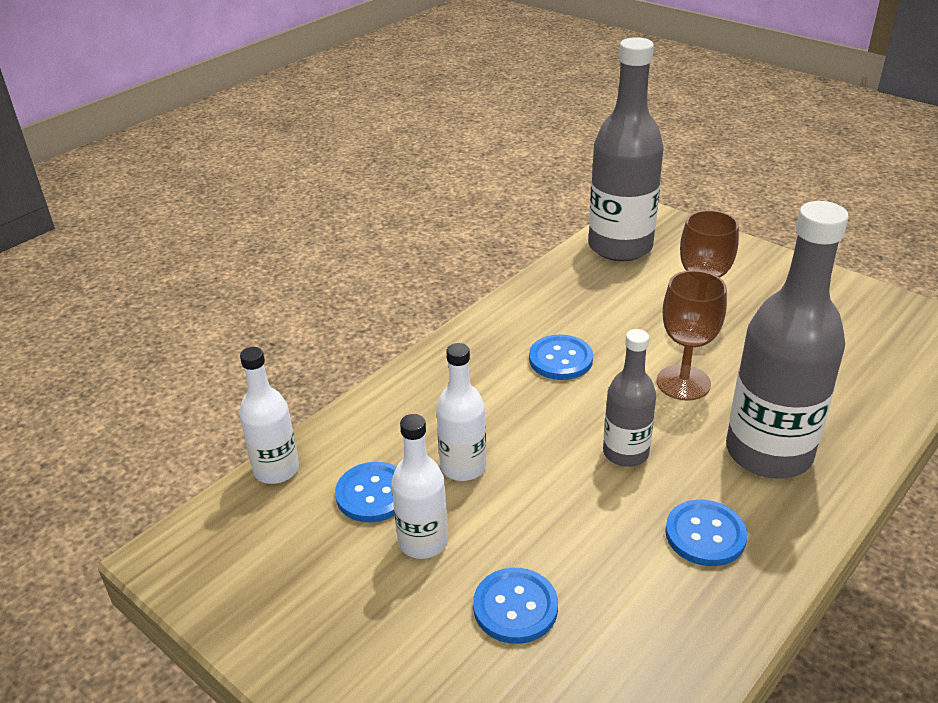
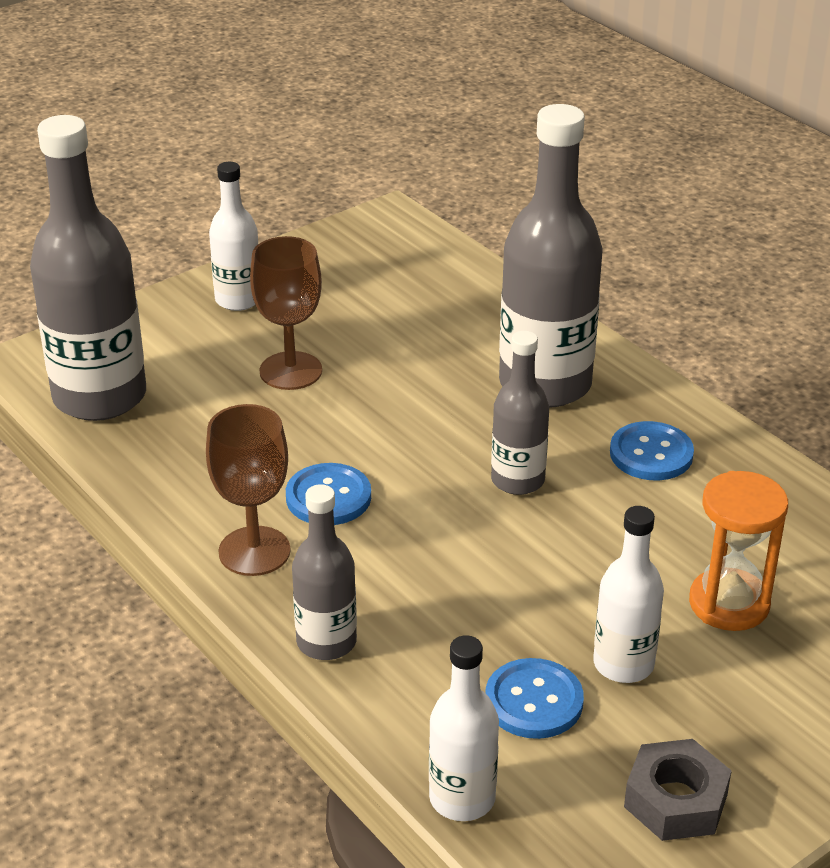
camera: 80 degrees left, 0 degrees up
(280, 587) = (676, 800): none -> grey nut
(412, 384) = (326, 642): none -> grey bottle
(463, 467) = (505, 614): white bottle -> white bottle (238, 300)
(515, 607) = (729, 603): blue button -> orange hourglass
(683, 383) = (412, 412): brown goblet -> brown goblet (254, 551)

